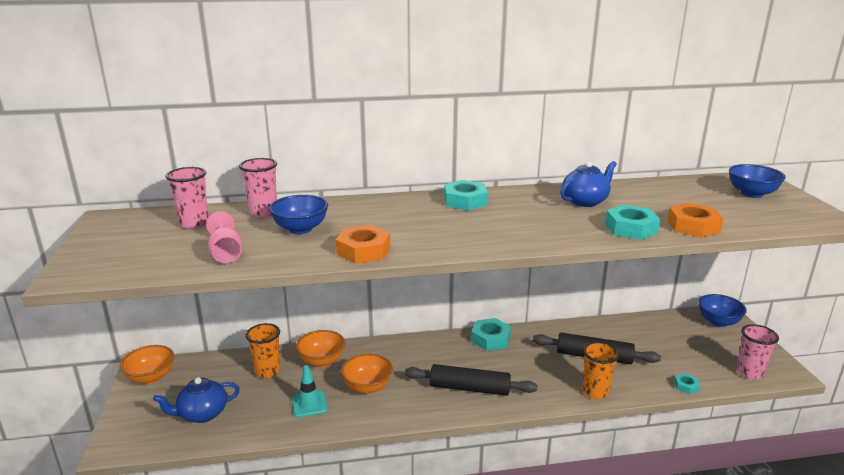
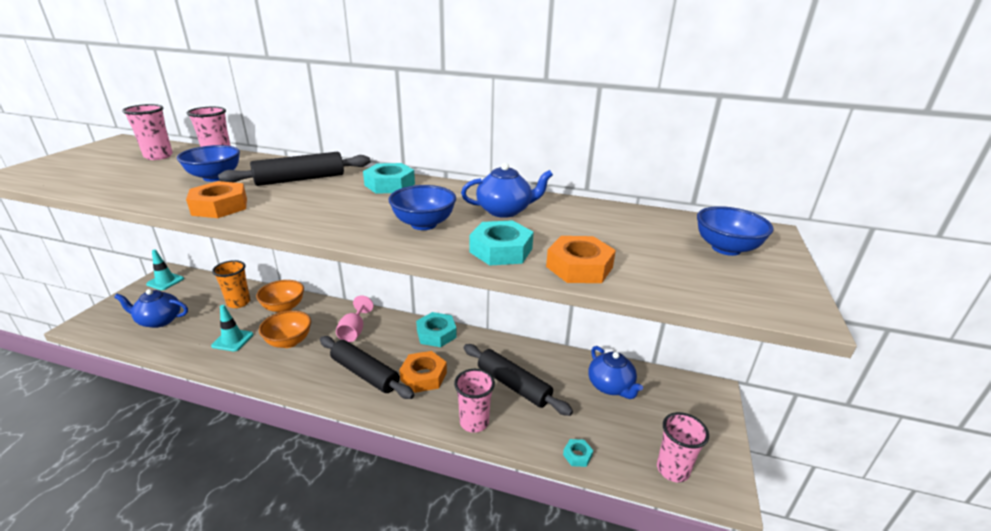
camera: 25 degrees right, 5 degrees up
(151, 377) = (165, 281): orange bowl -> turquoise traffic cone
(226, 253) = (127, 183): pink goblet -> pink goblet (354, 331)
(382, 213) = (300, 179): none -> black rolling pin
(519, 373) = (423, 376): none -> orange nut
(595, 391) = (474, 422): orange cup -> pink cup
(660, 334) = (610, 386): none -> blue teapot
(718, 322) = (695, 396): blue bowl -> blue bowl (424, 224)

